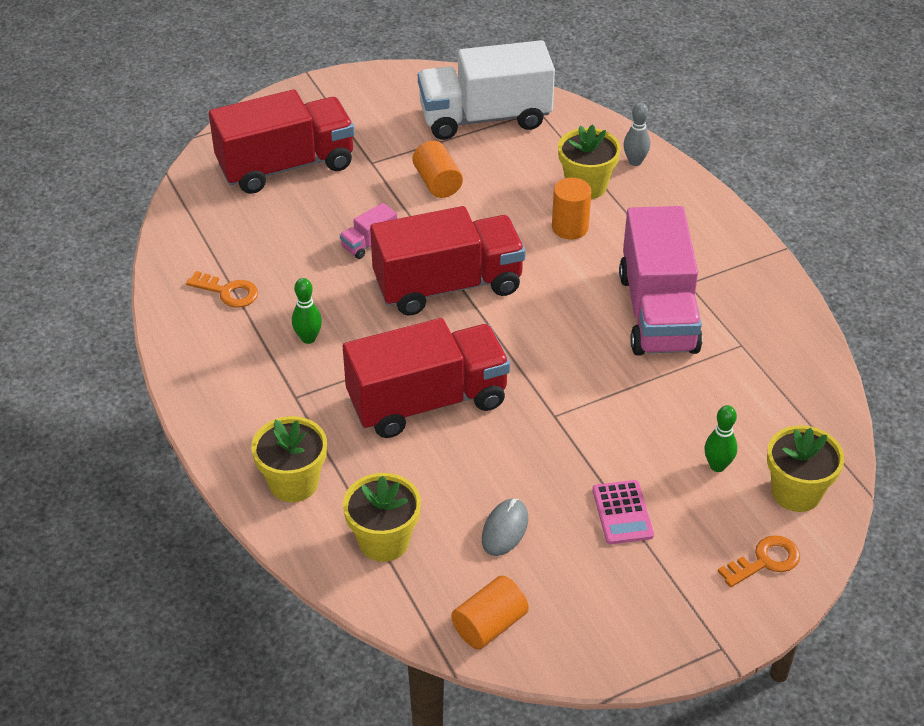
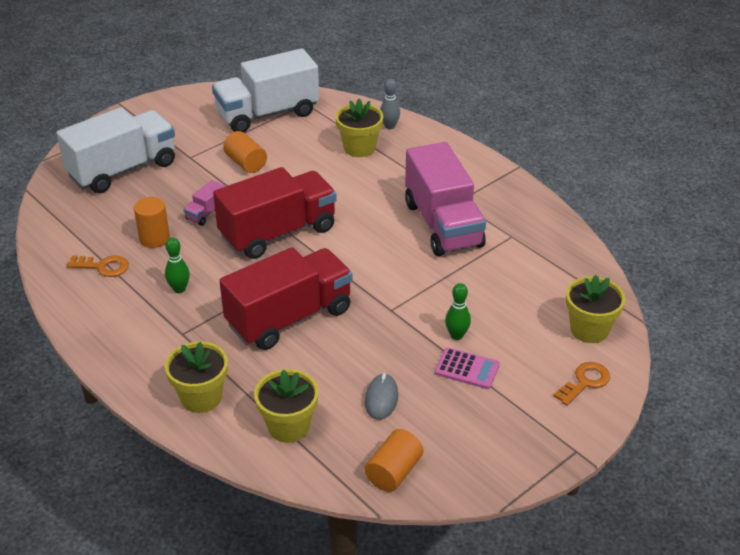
camera: 15 degrees left, 5 degrees down
(286, 166) = (123, 170): red truck -> white truck
(570, 227) = (357, 178): orange cylinder -> orange cylinder (154, 238)
(622, 513) = (467, 369): pink calculator -> pink calculator turned 45 degrees counterclockwise
(717, 466) = (525, 322): green bowling pin -> green bowling pin (456, 335)

